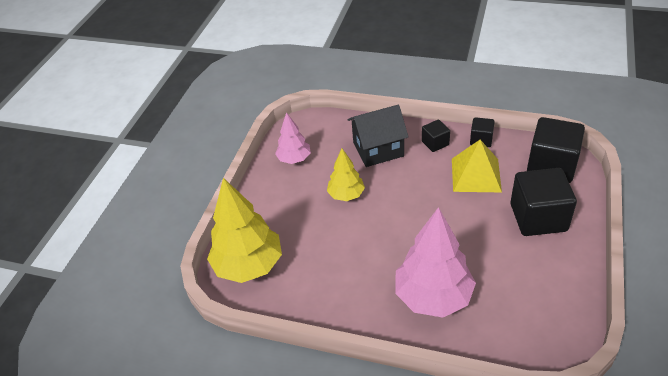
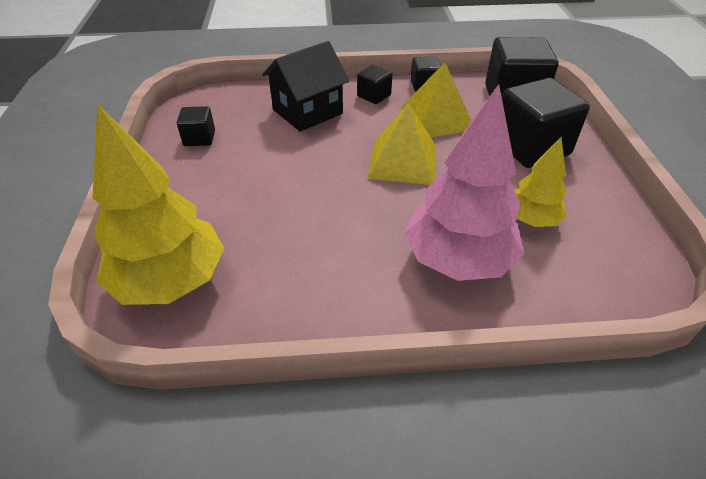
camera: 25 degrees left, 0 degrees up
(294, 159) = (199, 138): pink tree -> black cube
(346, 195) = (286, 165): yellow tree -> yellow tree (531, 219)
(431, 209) = (403, 161): none -> yellow pyramid

